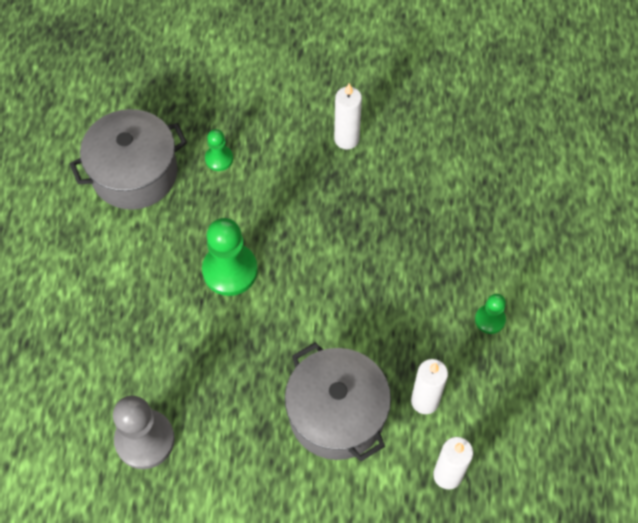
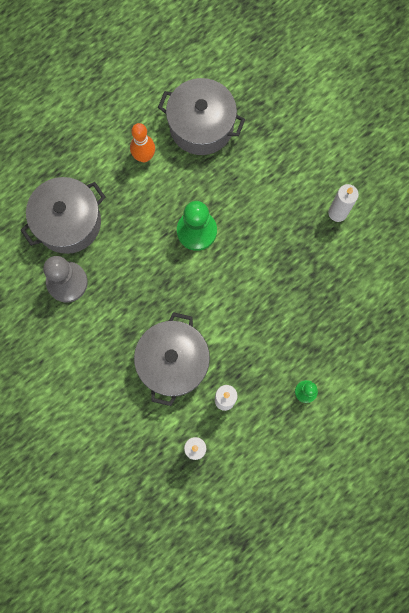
camera: 45 degrees right, 15 degrees up
(86, 380) = (68, 222): none -> grey pot
(104, 249) = (144, 156): none -> orange bowling pin
(219, 159) = (255, 159): green pawn -> none

